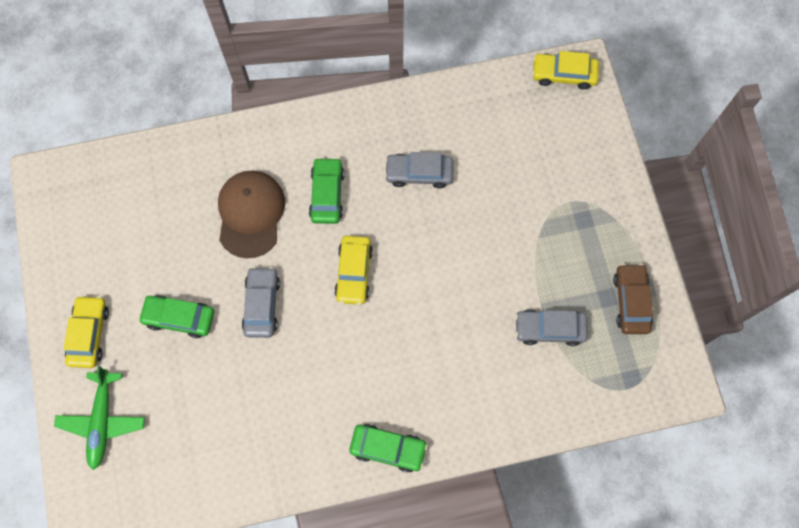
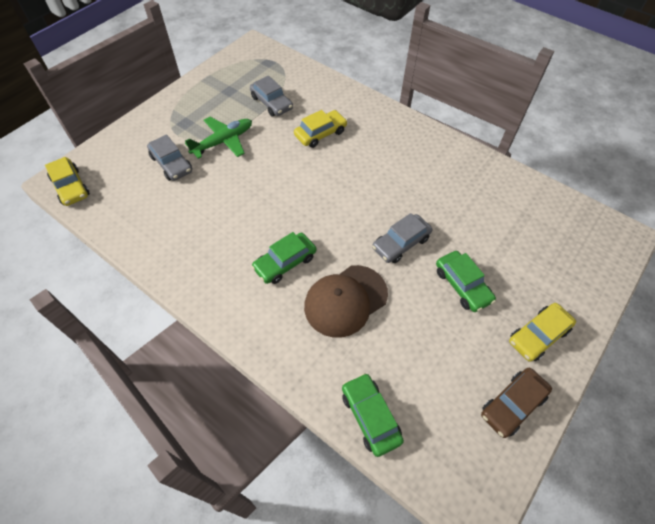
camera: 130 degrees left, 15 degrees down
(102, 420) = (570, 275): green plane -> green plane (223, 142)
(354, 273) = (327, 208): yellow car -> yellow car (320, 134)
(388, 448) = (411, 128): green car -> green car (370, 416)
(419, 173) = (220, 219): grey car -> grey car (171, 164)
(631, 301) = (223, 81): brown car -> brown car (512, 404)

